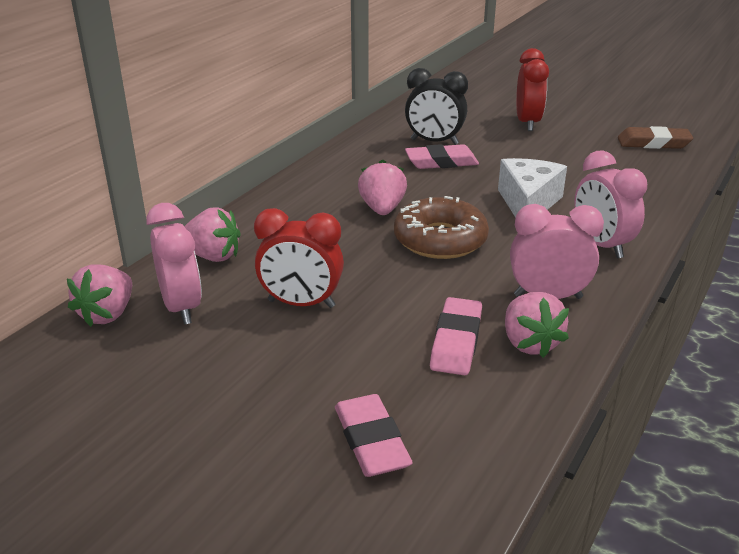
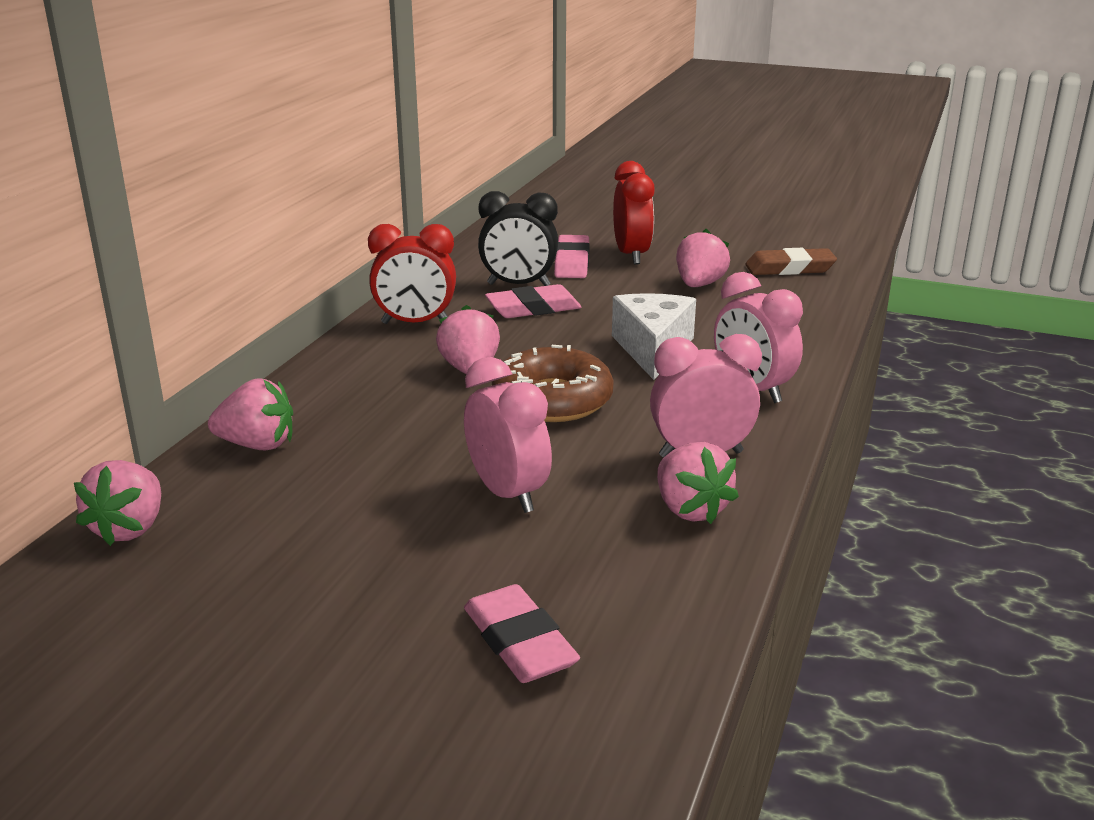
camera: 10 degrees left, 5 degrees down
(182, 307) = (231, 510): pink clock -> pink clock (508, 494)
(301, 304) = (391, 491): red clock -> red clock (415, 323)
(456, 341) = (599, 516): pink eraser -> pink eraser (572, 262)
(576, 152) = (699, 285): none -> pink strawberry

